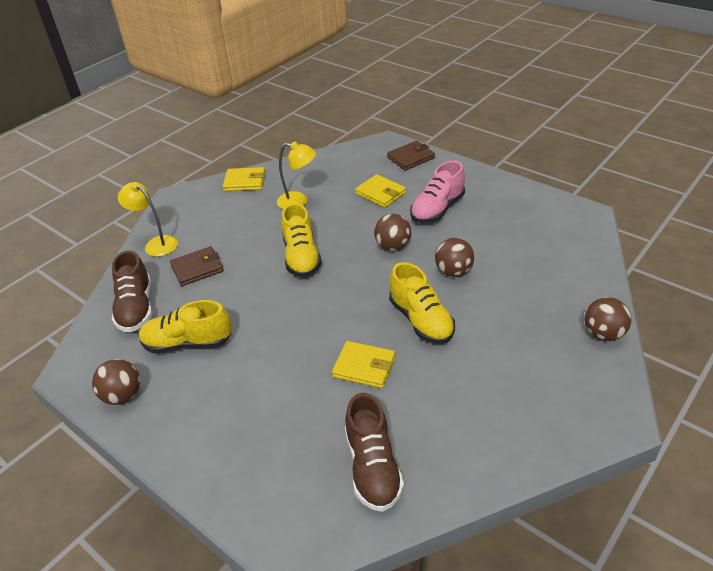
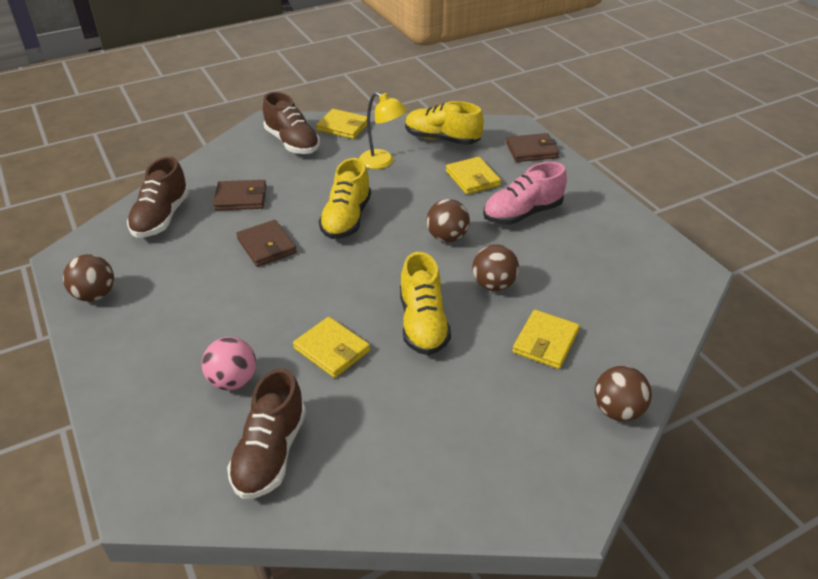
camera: 20 degrees right, 0 degrees up
(156, 244) = (220, 162): yellow lamp -> none
(188, 343) = (183, 266): yellow shoe -> yellow shoe (442, 139)
(209, 208) = (292, 142): none -> brown shoe
(249, 301) = (266, 246): none -> brown wallet
(300, 422) = (233, 381): none -> pink ball
(520, 302) = (545, 342): none -> yellow wallet

